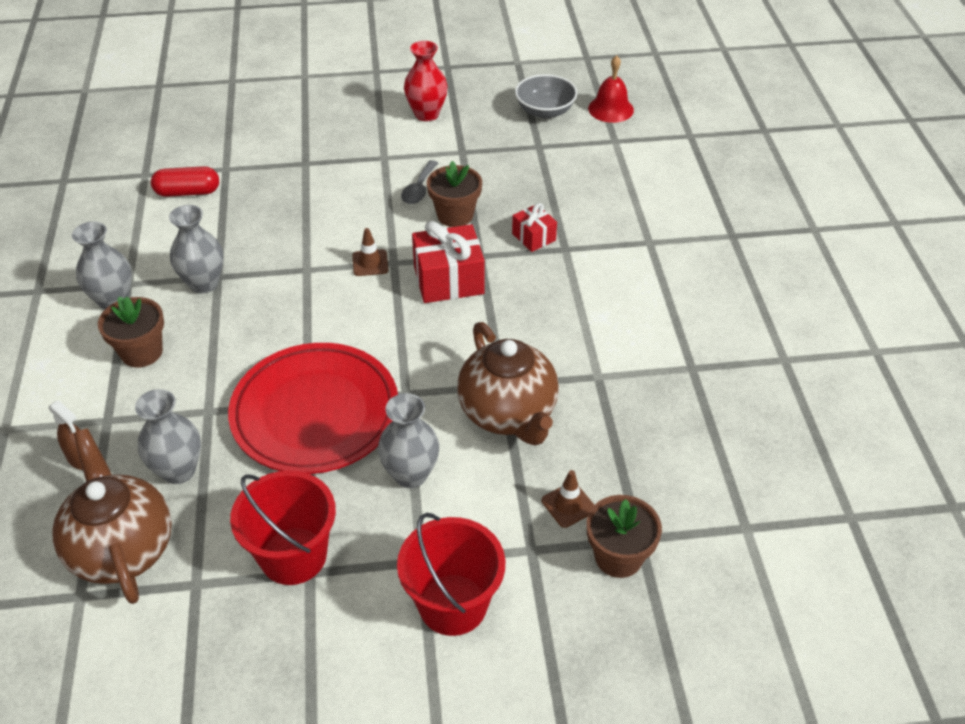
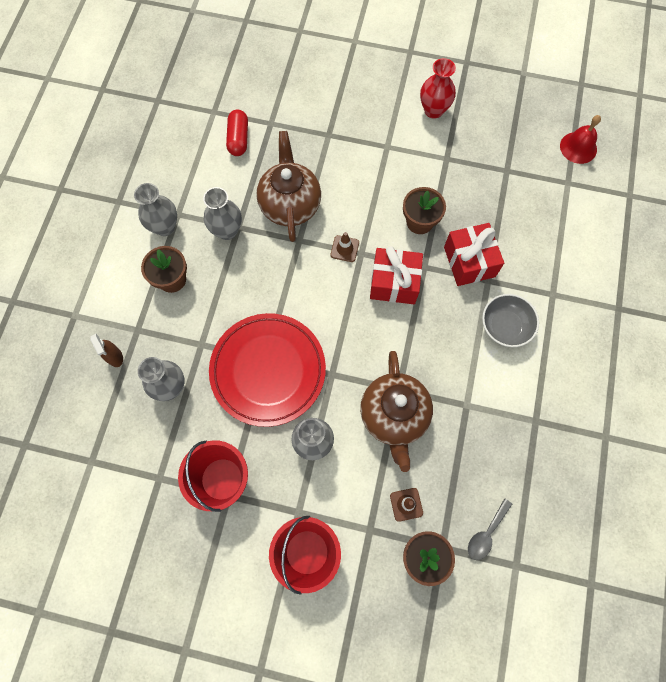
camera: 20 degrees right, 25 degrees up
(122, 548) = (123, 435): brown teapot -> brown teapot (290, 205)
(188, 192) = (238, 139): red capsule -> red capsule turned 75 degrees clockwise
(419, 189) = (402, 187): grey spoon -> grey spoon (486, 533)
(533, 237) = (469, 262): red gift -> red gift, size x1.75
(545, 111) = (525, 134): grey bowl -> grey bowl (505, 326)

